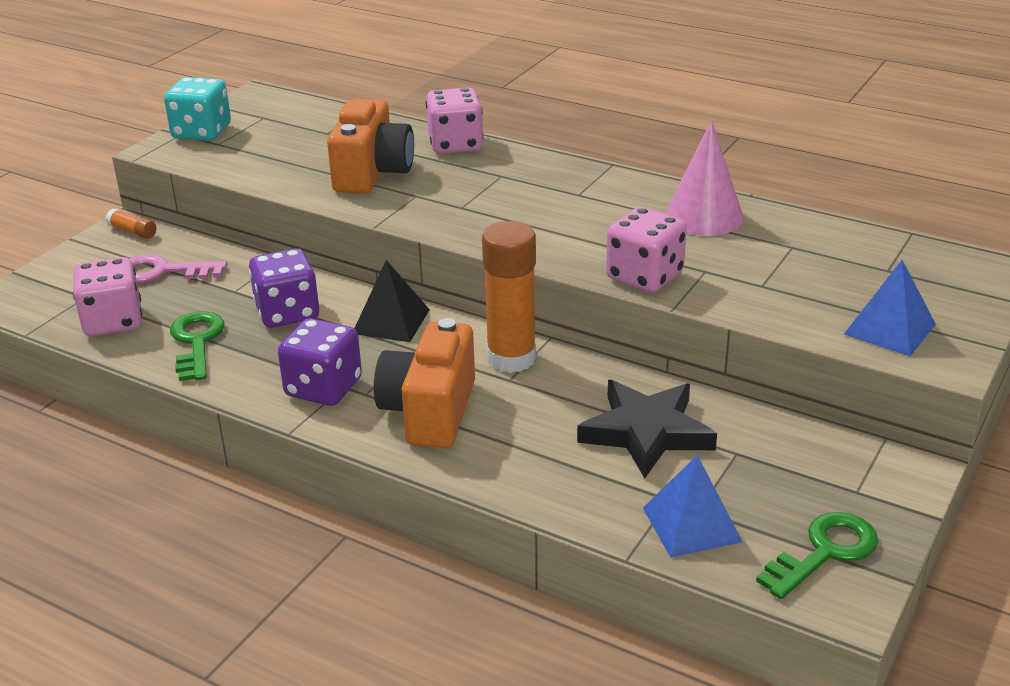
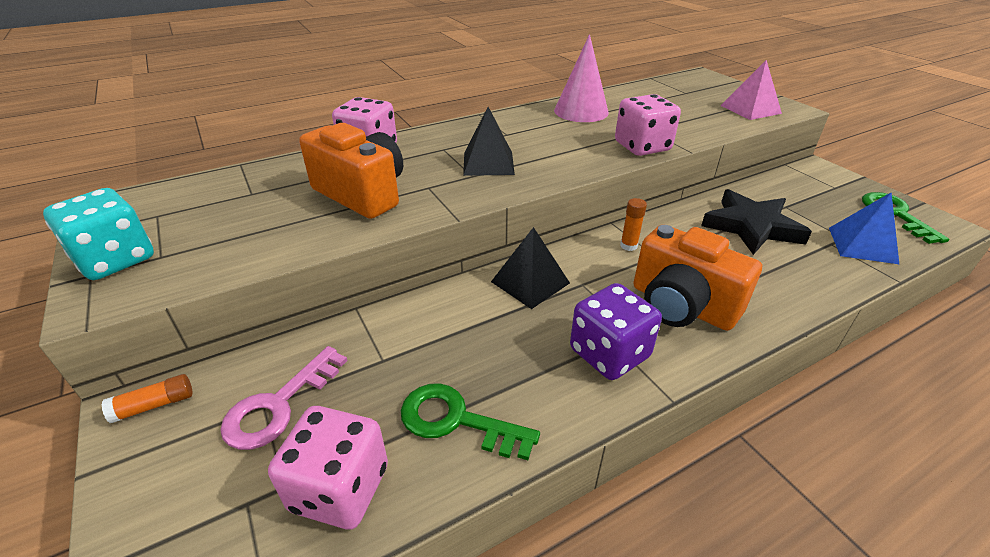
camera: 60 degrees left, 5 degrees up
(287, 313) = (461, 336): purple dice -> none
(495, 206) = (488, 163): none -> black pyramid
(511, 358) = (628, 246): orange glue stick -> orange glue stick, size x0.43
(890, 329) = (750, 109): blue pyramid -> pink pyramid

